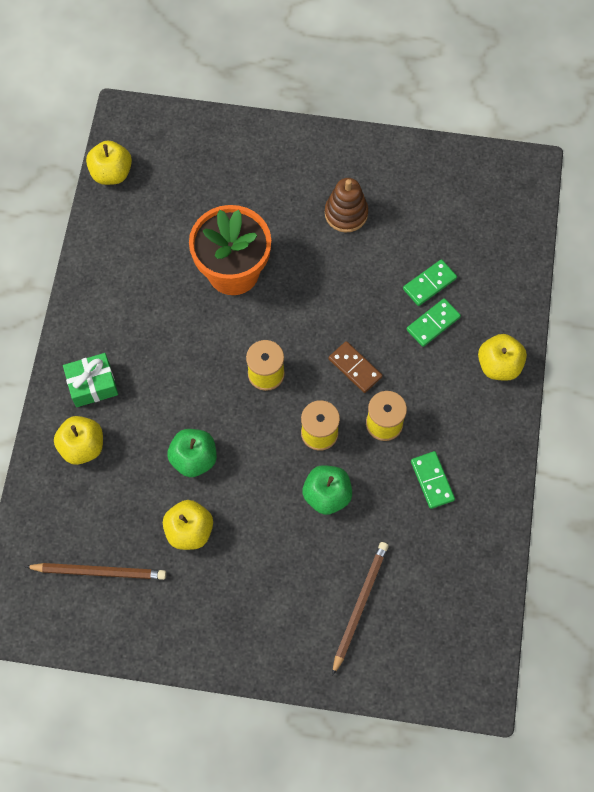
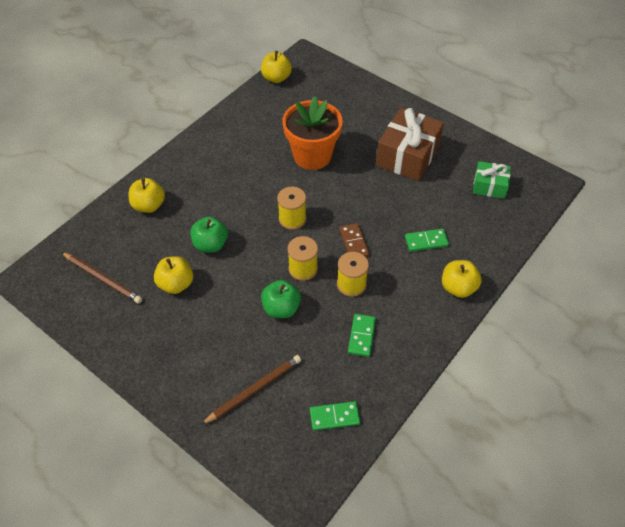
camera: 30 degrees right, 15 degrees down
(92, 384) = (181, 176): green gift -> green gift (489, 186)
(346, 213) = (407, 156): brown stacking toy -> brown gift
(429, 284) = (439, 217): green domino -> green domino (334, 417)

